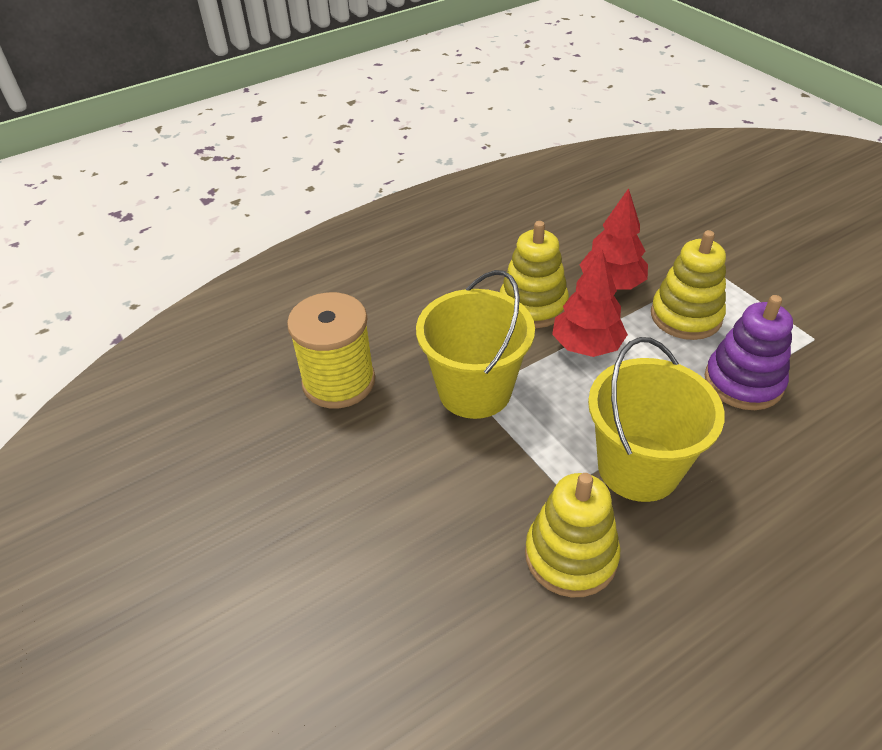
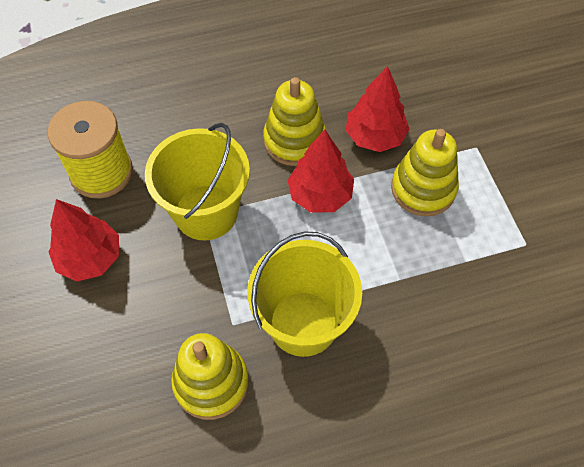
camera: 15 degrees right, 15 degrees up
(365, 467) = (90, 258): none -> red tree
(743, 382) = (436, 269): purple stacking toy -> none

